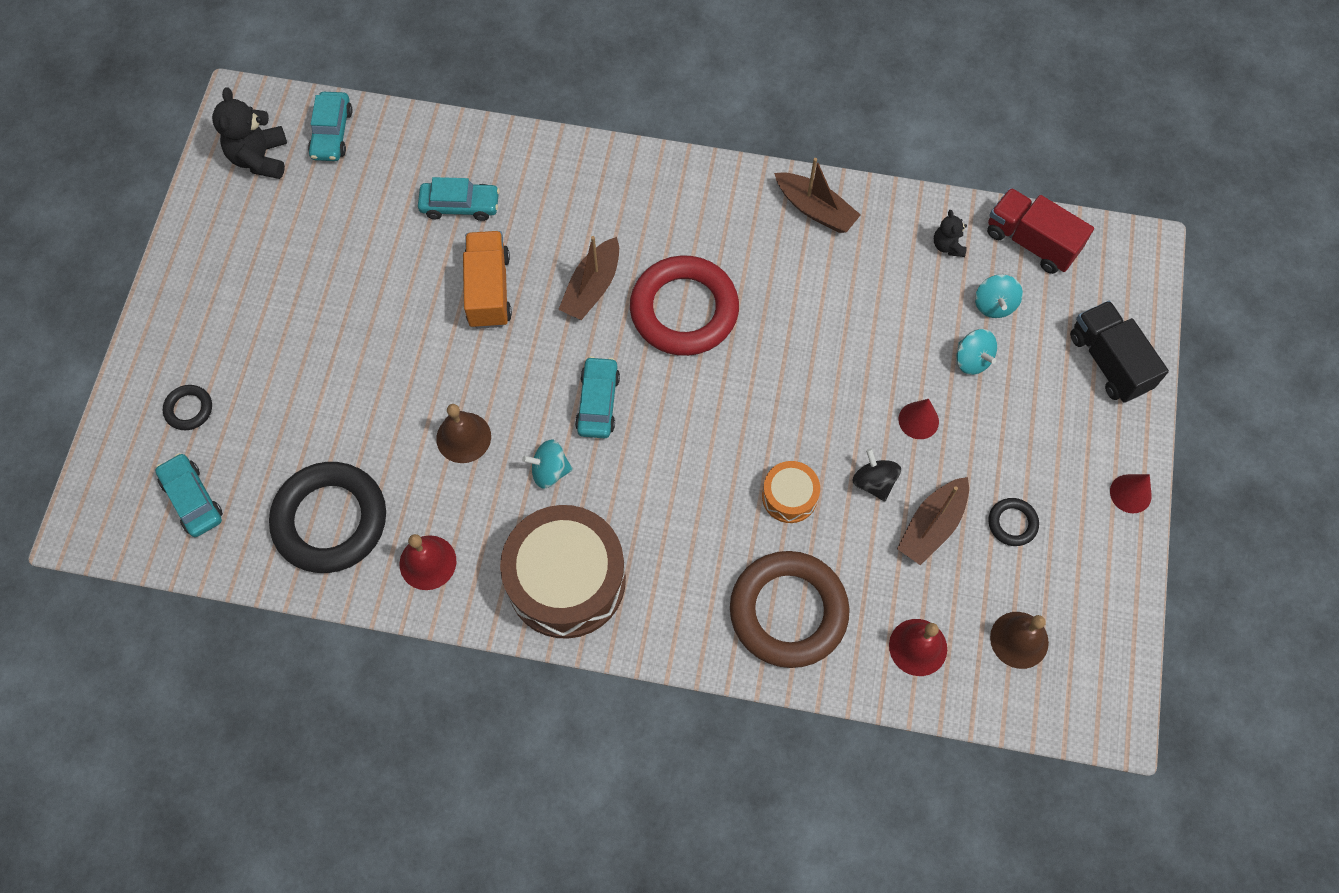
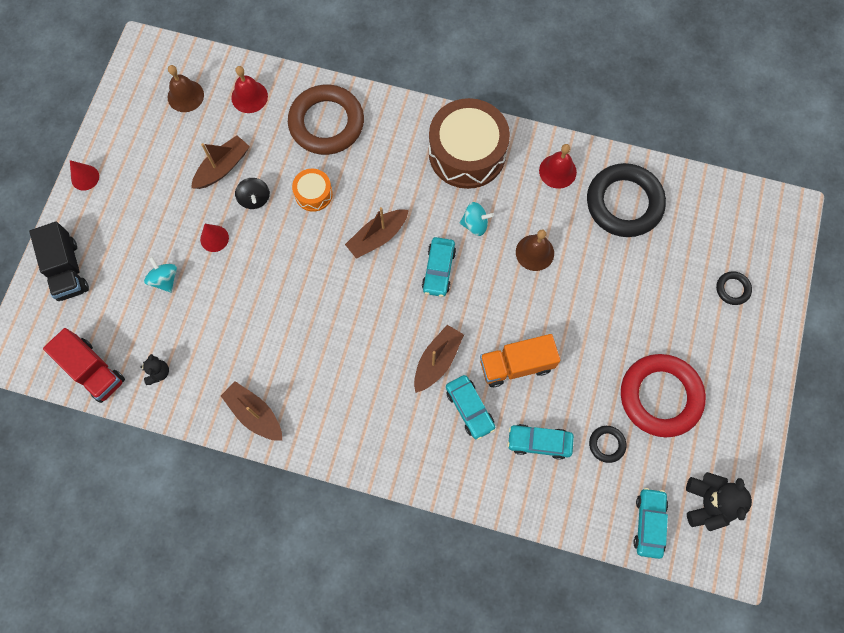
camera: 175 degrees left, 5 degrees up
(192, 499) = (720, 225): turquoise car -> turquoise car (469, 408)
(489, 290) = (516, 365): orange truck -> orange truck turned 75 degrees clockwise
(684, 310) = (369, 336): red ring -> red ring (660, 396)
(688, 441) = (377, 237): none -> brown boat
(994, 305) = (137, 320): turquoise spinning top -> none
(1012, 523) = (169, 165): black ring -> black ring (607, 444)

